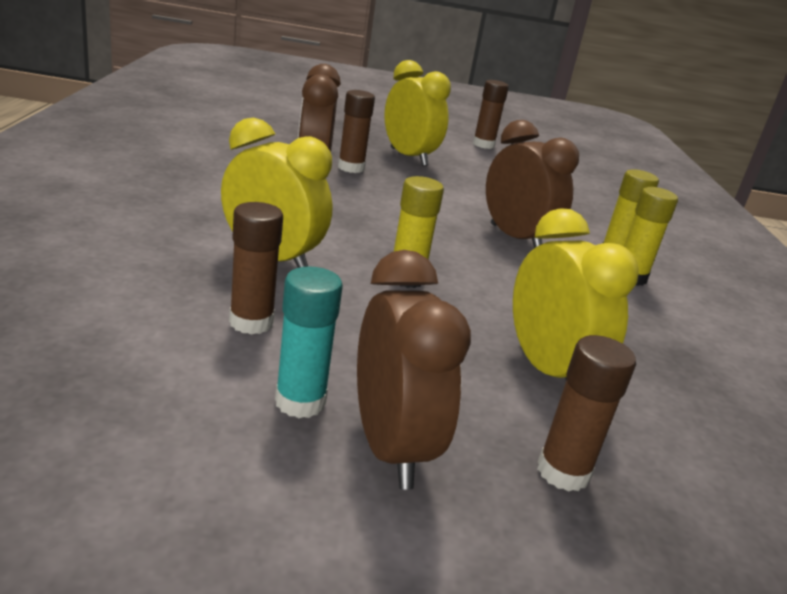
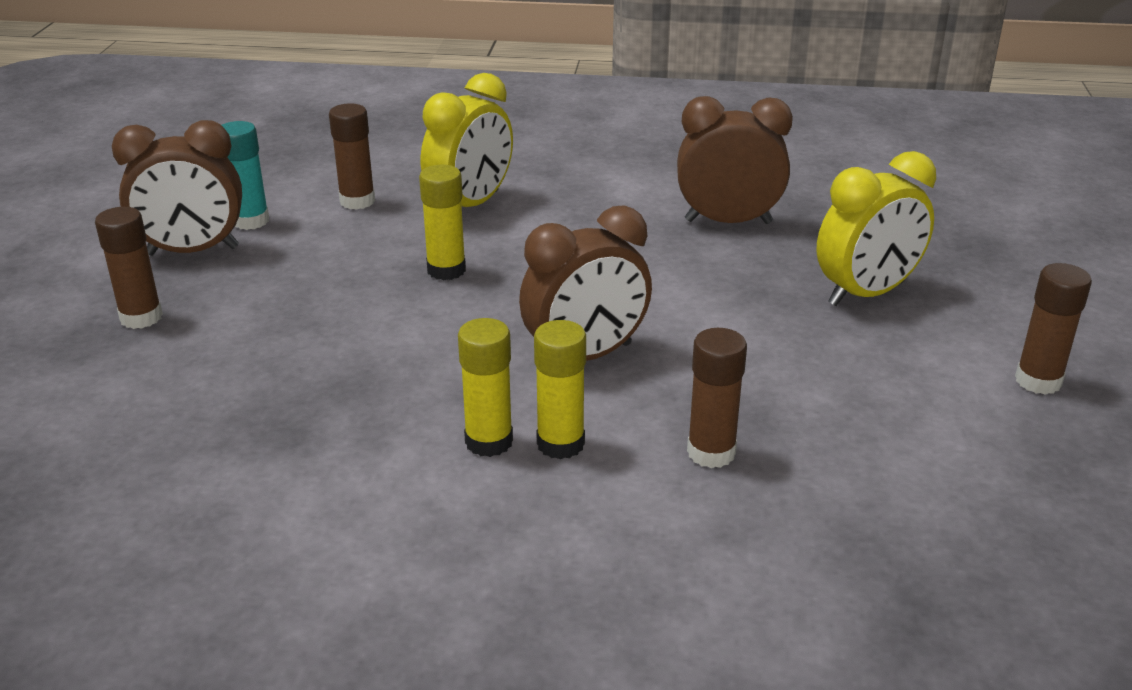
camera: 100 degrees right, 5 degrees up
(351, 168) = (767, 247): brown glue stick -> brown glue stick (711, 452)
(547, 369) = (274, 332): yellow clock -> none

